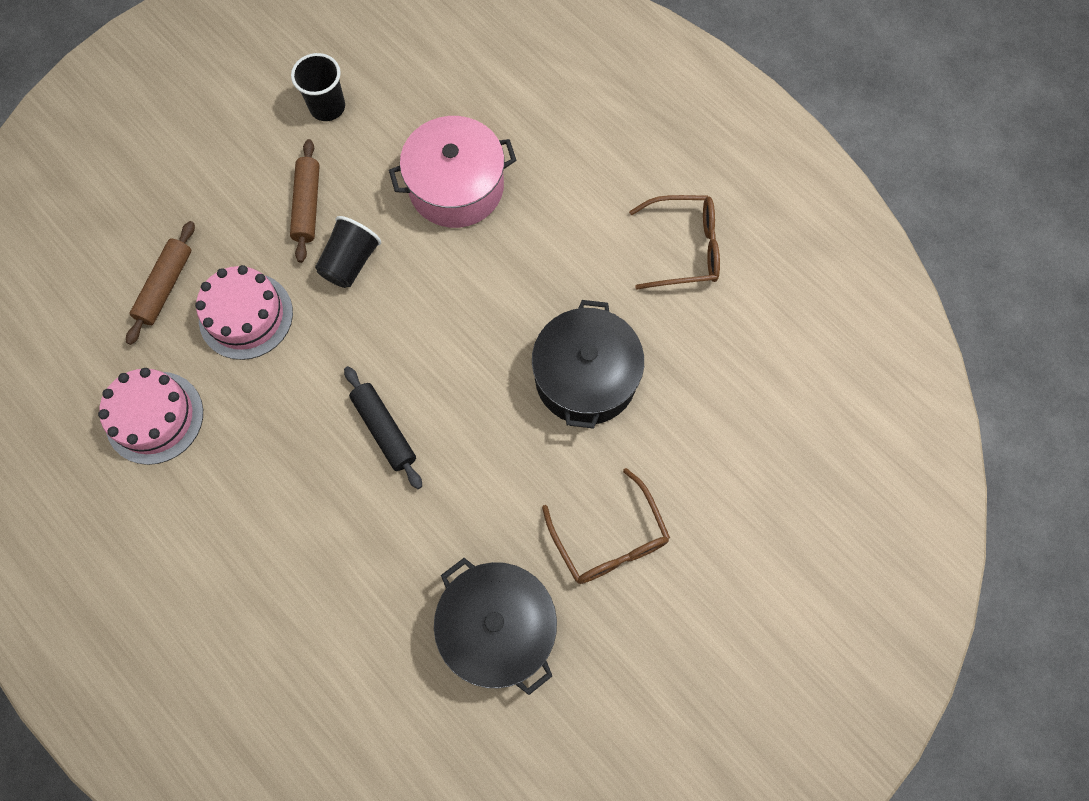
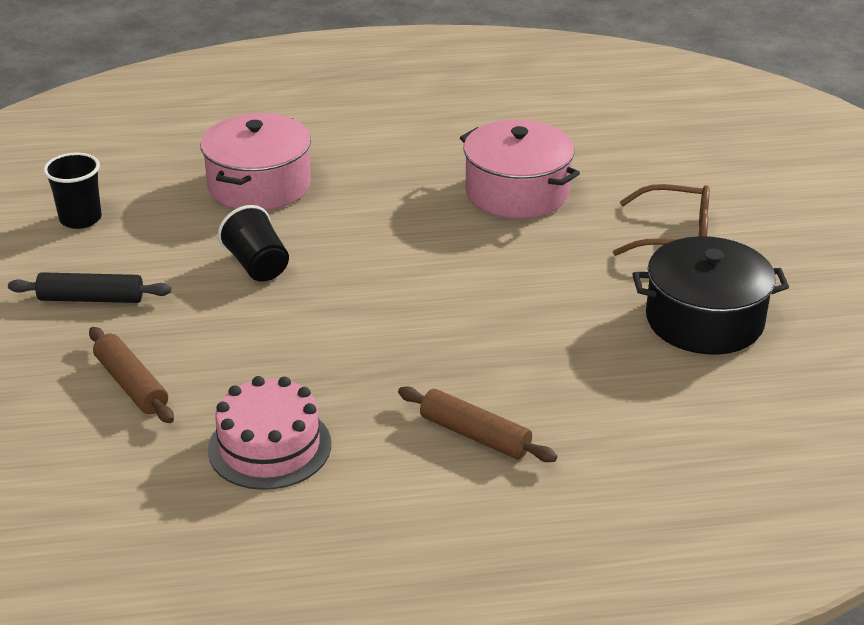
camera: 55 degrees left, 35 degrees down
(246, 316) = (232, 345): pink cake -> none
(307, 205) = (165, 267): brown rolling pin -> brown rolling pin (474, 435)
(384, 430) = (449, 309): black rolling pin -> black rolling pin (91, 298)
(585, 377) = (517, 192): black pot -> pink pot
(684, 248) = (456, 110): brown glasses -> none

